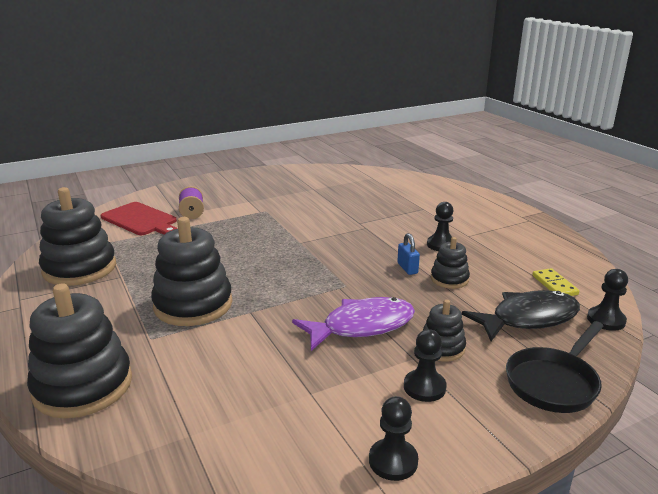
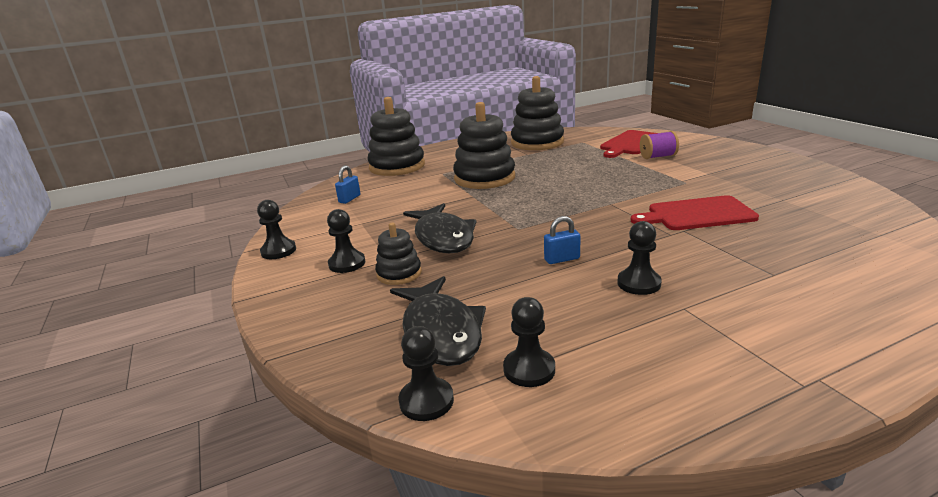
camera: 95 degrees right, 0 degrees up
(213, 420) = (349, 199): none -> blue padlock
(332, 215) = (697, 214): none -> red cutting board
(362, 326) = (443, 237): purple fish -> black fish
(449, 279) = (538, 284): black stacking toy -> none
(554, 285) = (529, 369): yellow domino -> black pawn
(554, 382) = (320, 331): black pan -> none

